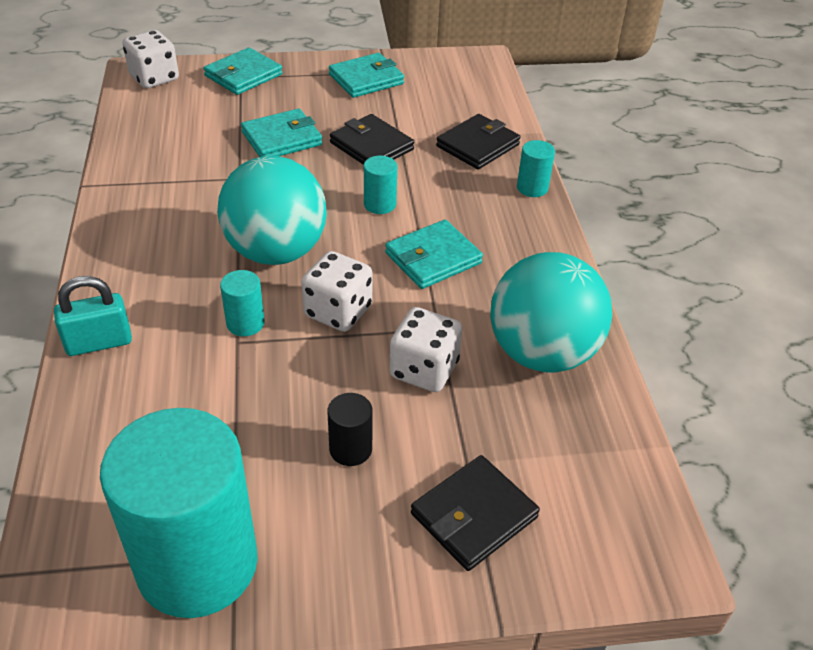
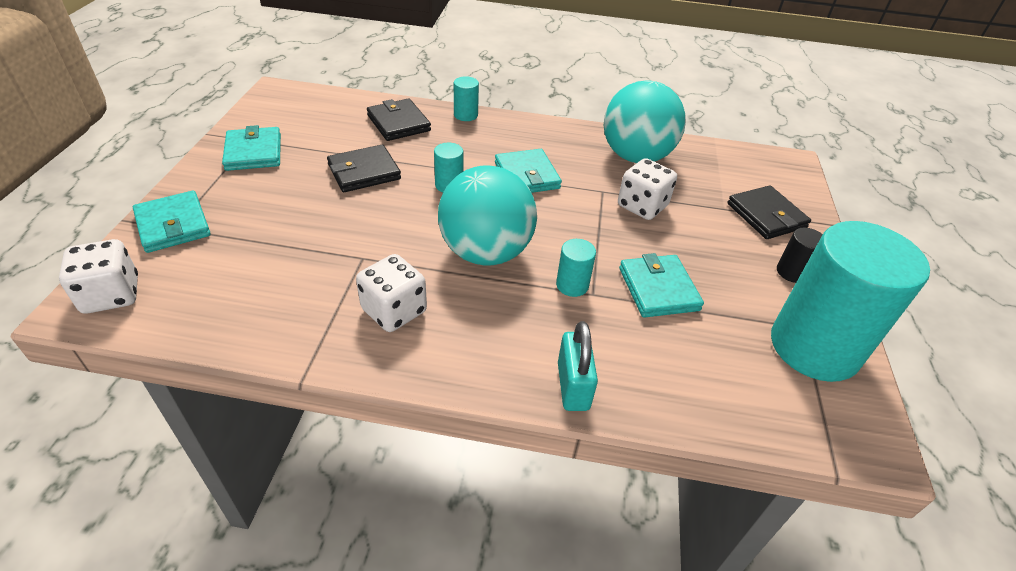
camera: 75 degrees left, 0 degrees up
(282, 138) = (315, 219): turquoise wallet -> turquoise wallet (658, 289)
(338, 311) = (572, 233): white dice -> white dice (394, 311)
(350, 449) = (712, 254): black cylinder -> black cylinder (792, 272)

